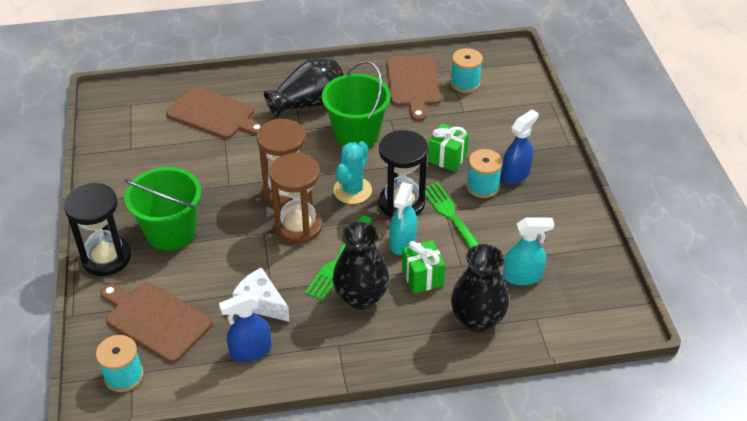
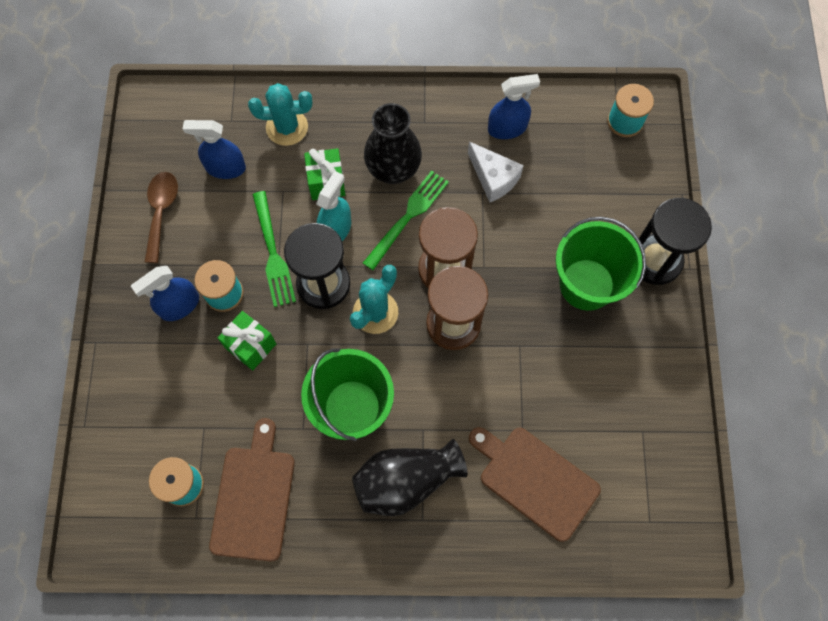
camera: 170 degrees left, 25 degrees up
(155, 320) = (598, 175): brown cutting board -> none
(477, 319) = (287, 127): black vase -> turquoise cactus
(522, 276) = (225, 168): turquoise spray bottle -> blue spray bottle
(564, 234) = (161, 212): none -> brown spoon

